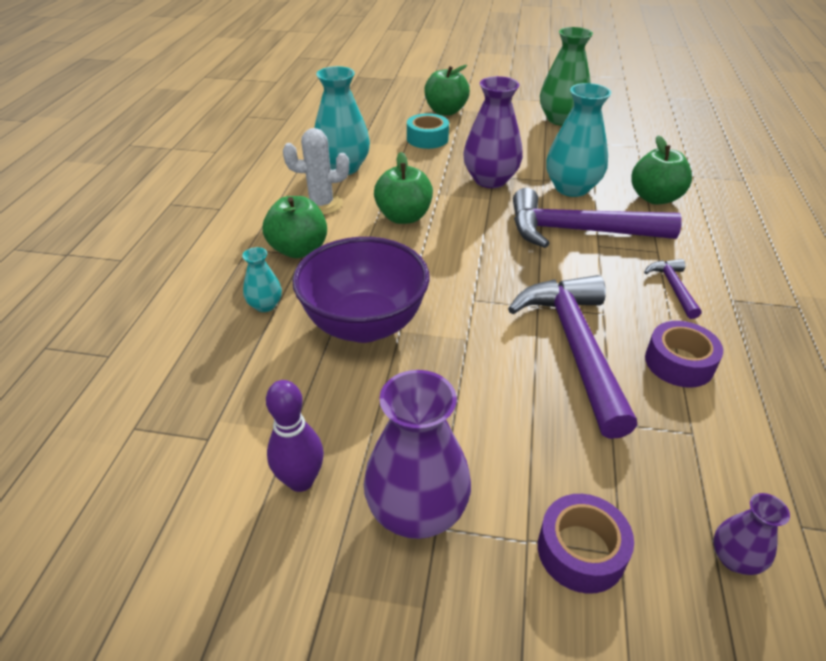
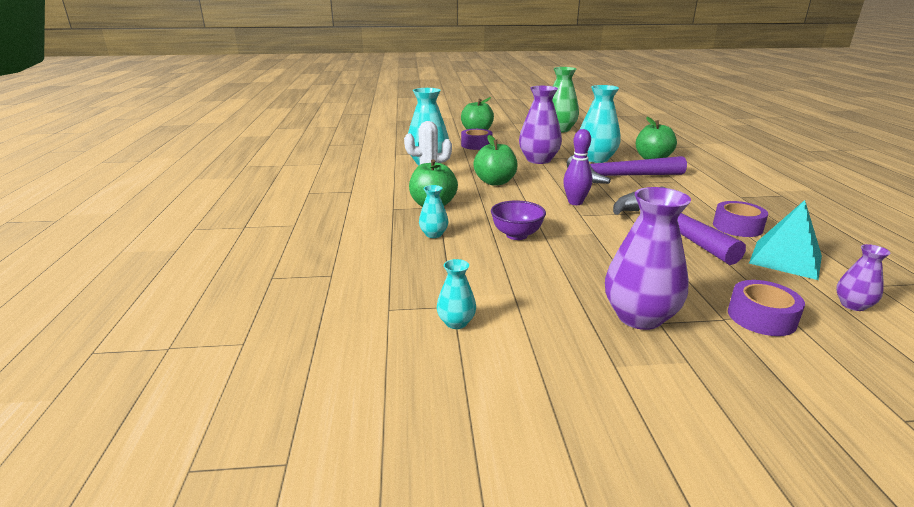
camera: 15 degrees left, 15 degrees down
(192, 469) = (456, 322): none -> turquoise vase
(301, 480) = (544, 315): purple bowling pin -> purple bowling pin (575, 202)
(364, 325) = (516, 235): purple bowl -> purple bowl, size x0.55
(427, 139) = (476, 145): turquoise tape -> purple tape
(673, 288) = (702, 195): purple hammer -> none
(702, 443) = (785, 259): none -> turquoise pyramid

